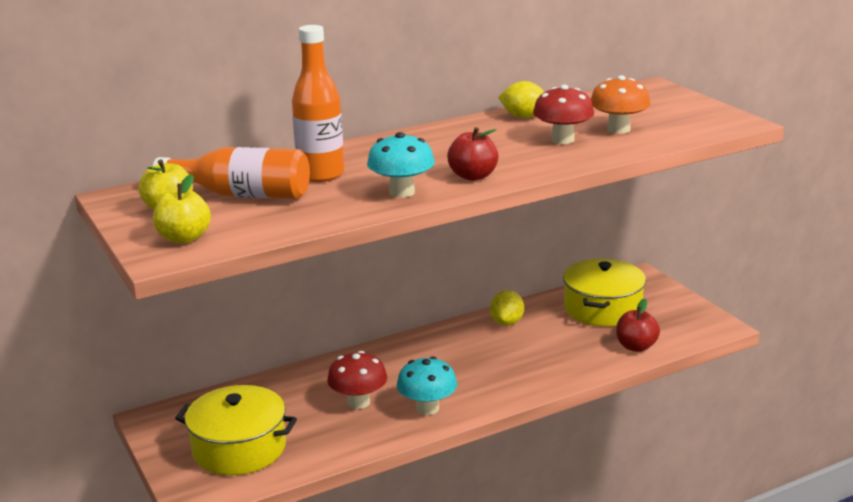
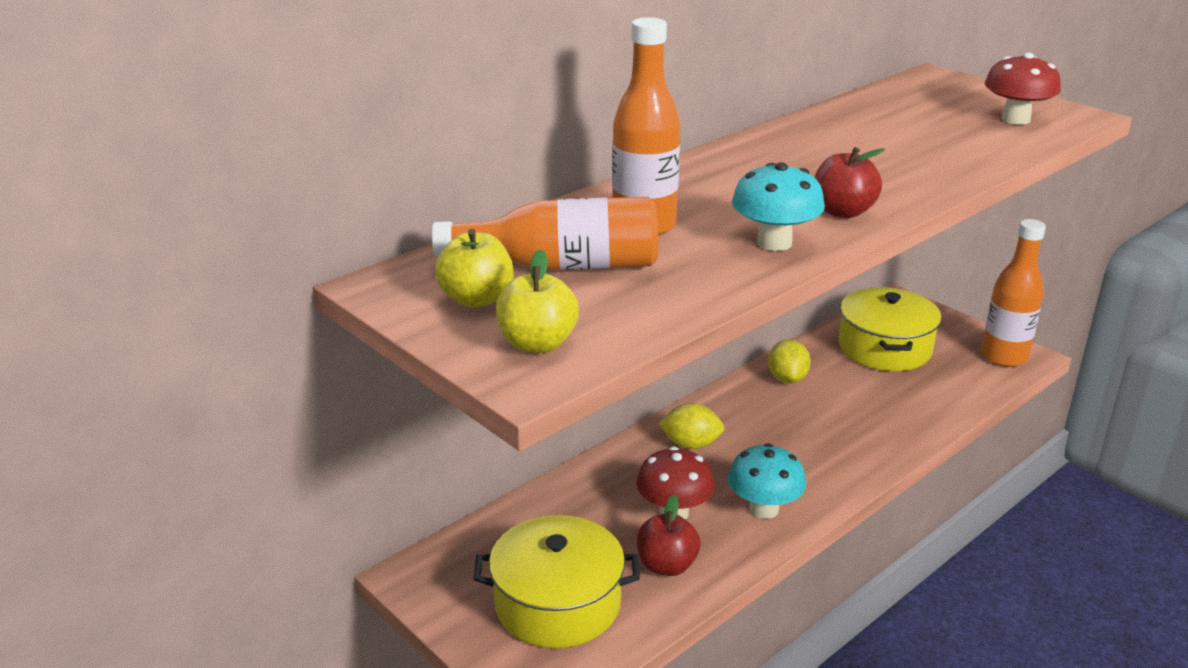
camera: 15 degrees left, 5 degrees up
(524, 117) = (826, 125): yellow lemon -> yellow lemon (691, 444)
(562, 139) = (902, 152): red mushroom -> red mushroom (1015, 119)
(618, 129) = (954, 134): orange mushroom -> none
(636, 347) = (953, 393): red apple -> red apple (666, 565)
(700, 325) = (1004, 357): none -> orange bottle

